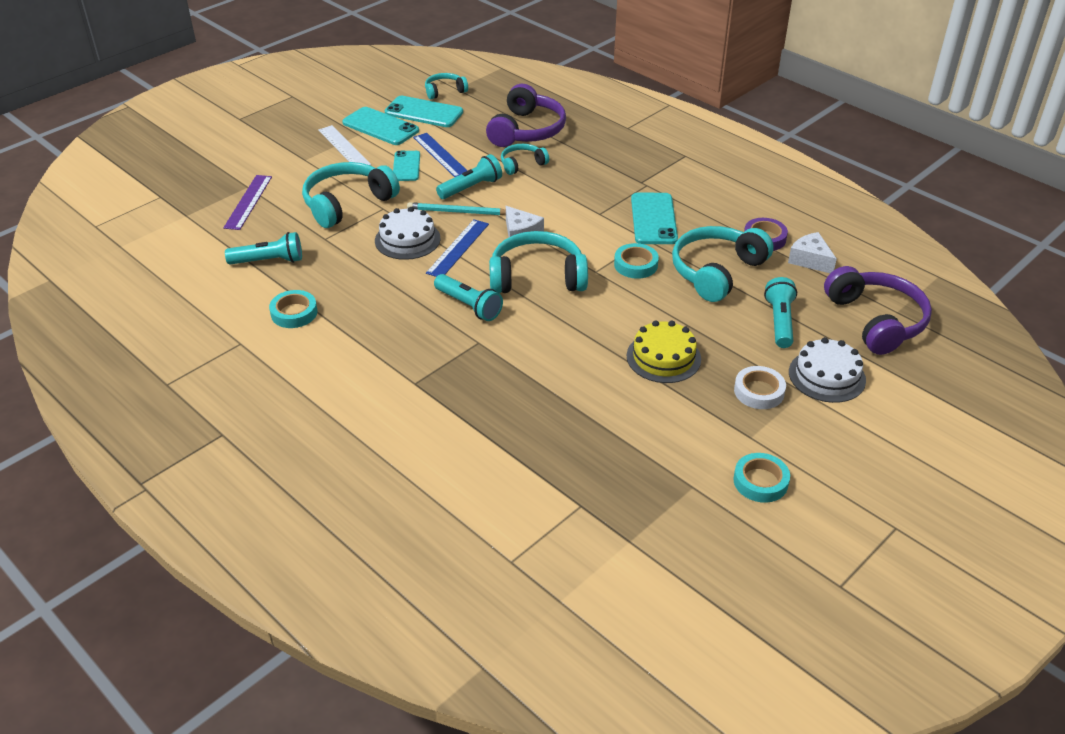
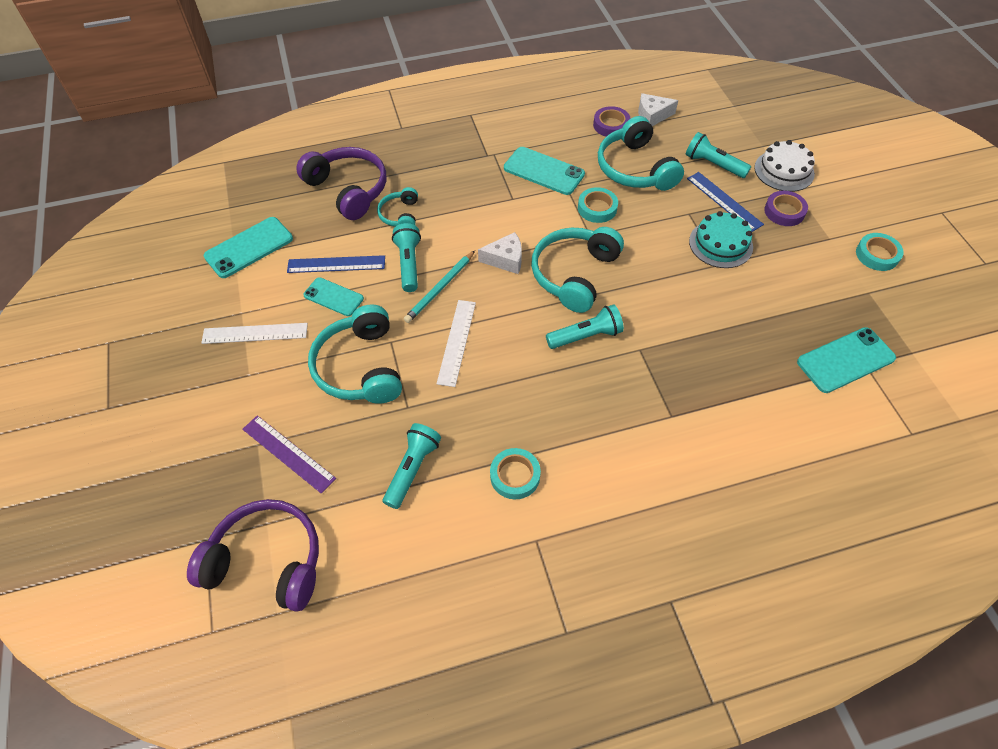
camera: 60 degrees left, 15 degrees up
(380, 127) = (243, 290): turquoise phone -> turquoise phone (845, 360)
(407, 239) = (456, 342): white cake -> white ruler
(445, 91) = (225, 217): turquoise headphones -> none
(458, 248) = (496, 310): blue ruler -> blue ruler (724, 201)
(663, 357) = (720, 244): yellow cake -> turquoise cake
(759, 391) = (784, 211): white tape -> purple tape
(875, 321) = (738, 120): purple headphones -> purple headphones (267, 562)

